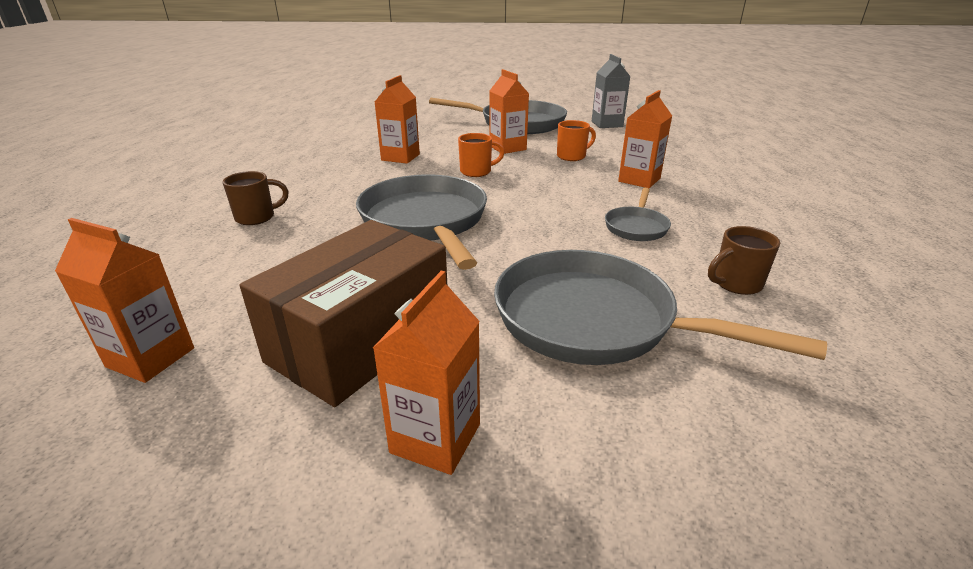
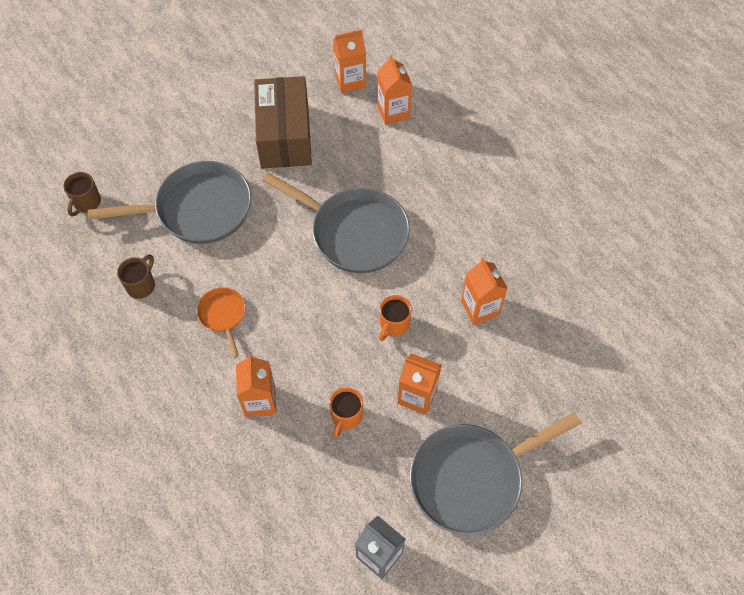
camera: 140 degrees right, 30 degrees up
(257, 217) = (453, 169): brown mug -> brown mug (86, 203)
(435, 438) = (215, 120): orange carton -> orange carton (393, 112)
(636, 227) = (223, 315): grey pan -> orange pan

